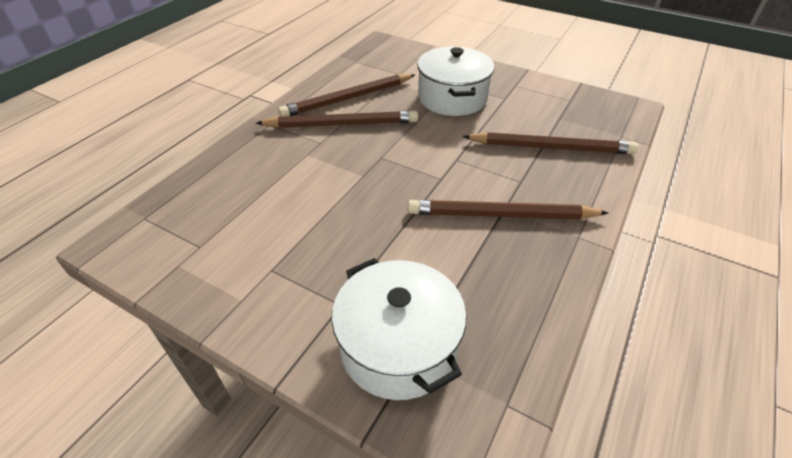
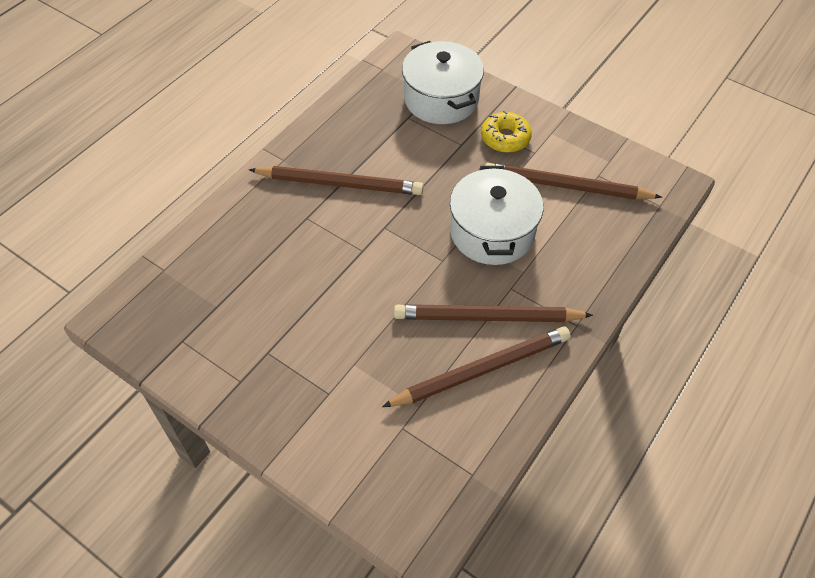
camera: 175 degrees left, 10 degrees up
(306, 287) = (505, 138): none -> yellow donut
(452, 98) = (338, 358): white pot -> white pot (492, 232)
(551, 147) = (253, 259): brown pencil -> brown pencil (566, 186)

